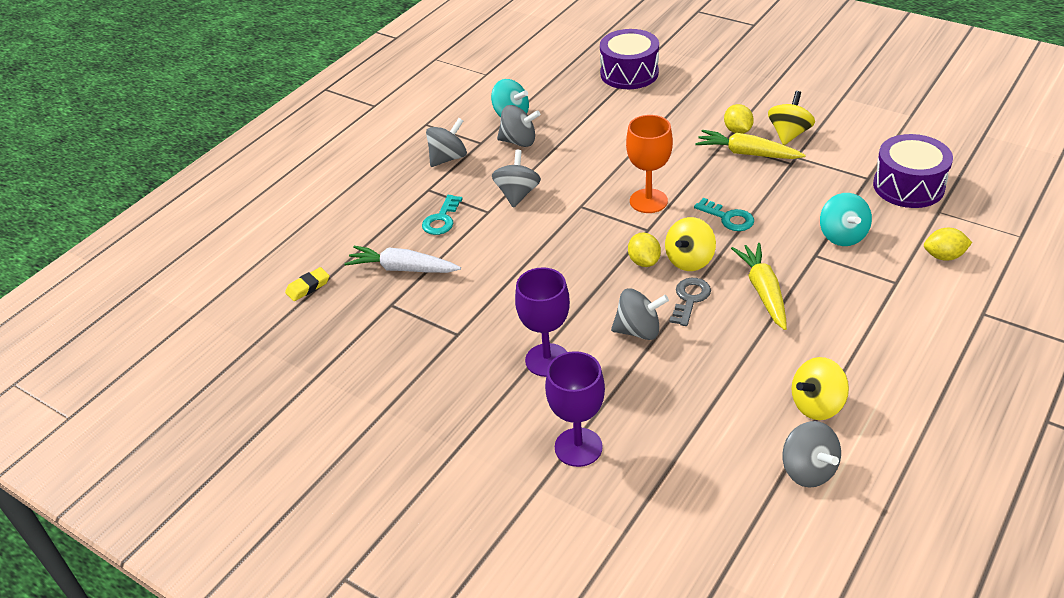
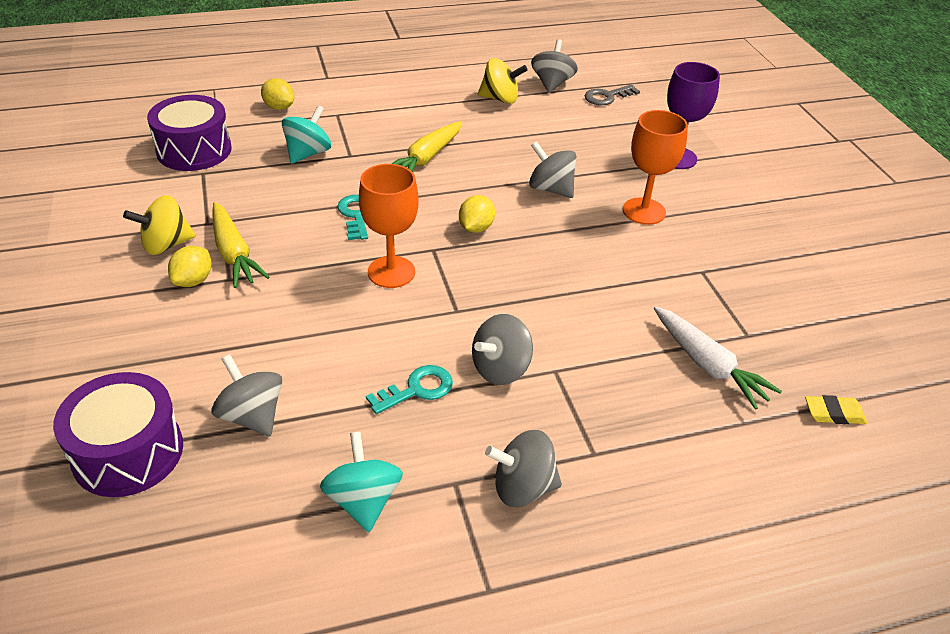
camera: 145 degrees left, 0 degrees up
(441, 219) = (615, 396): turquoise key -> turquoise key (417, 389)
(519, 141) = (409, 445): grey spinning top -> grey spinning top (252, 416)
(547, 360) = (644, 211): purple goblet -> orange goblet
(689, 260) = (440, 206): yellow spinning top -> none
(690, 299) = (483, 184): grey key -> grey key (607, 97)

